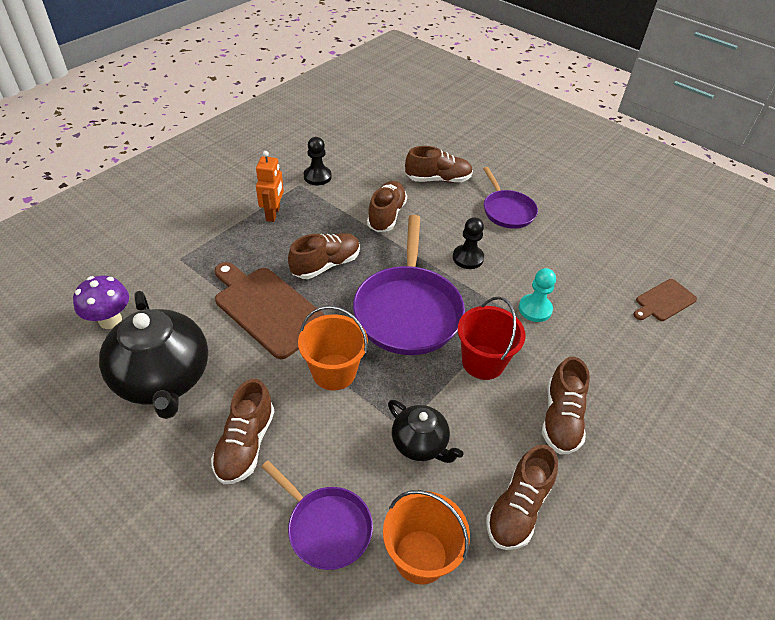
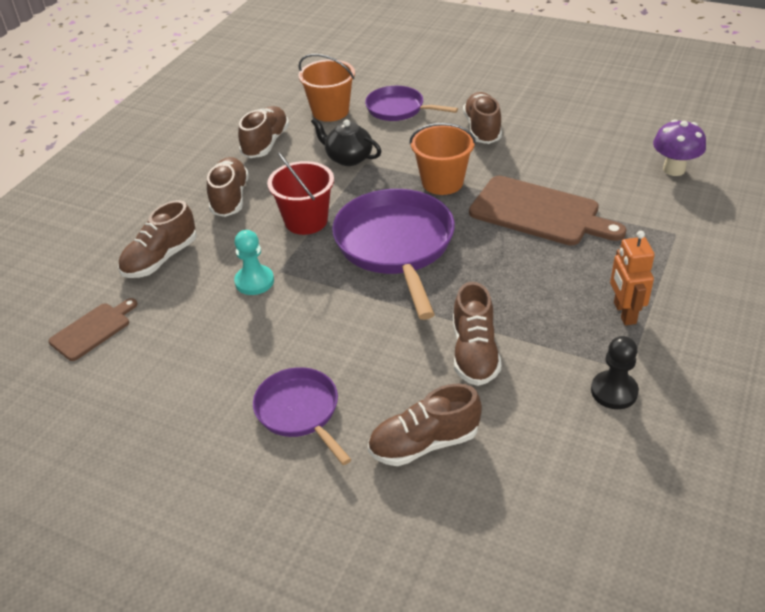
camera: 170 degrees right, 5 degrees down
(163, 379) = (581, 146): black teapot -> none
(326, 265) = (511, 268): brown shoe -> brown shoe (160, 259)
(468, 258) = (344, 321): black pawn -> none

